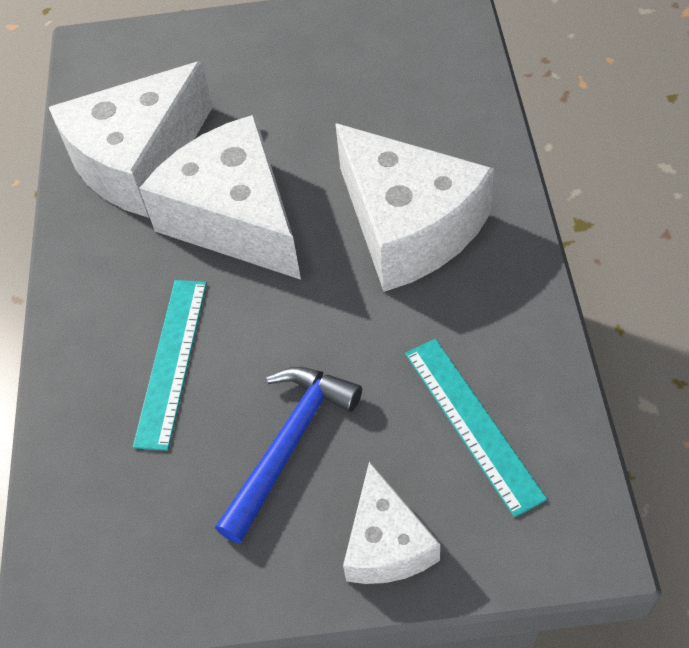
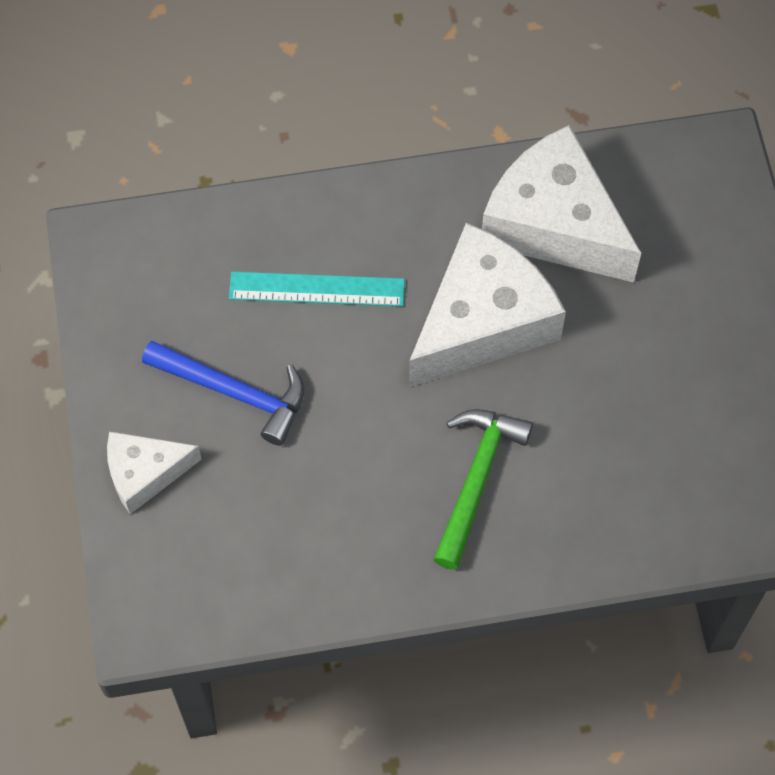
camera: 80 degrees right, 10 degrees up
(408, 226) = (476, 480): white cheese -> green hammer
(472, 423) = (255, 539): turquoise ruler -> none

